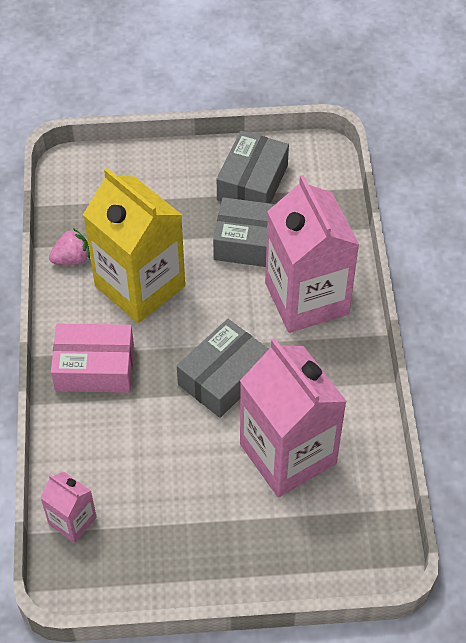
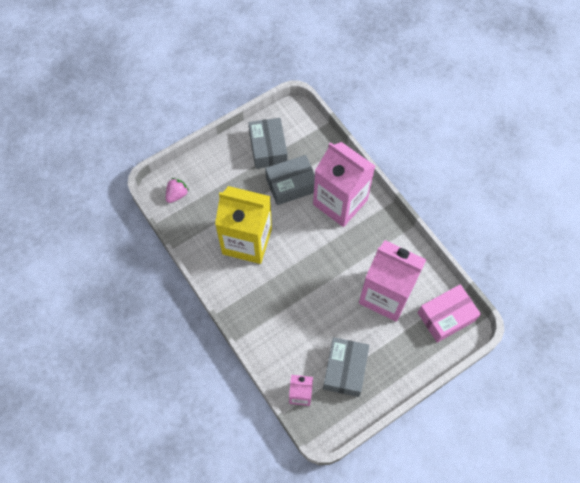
camera: 30 degrees left, 10 degrees up
(72, 258) = (198, 244): pink strawberry -> pink strawberry (177, 195)
(94, 367) = (254, 302): pink box -> pink box (446, 316)
(224, 377) = (326, 270): grey box -> grey box (345, 369)

